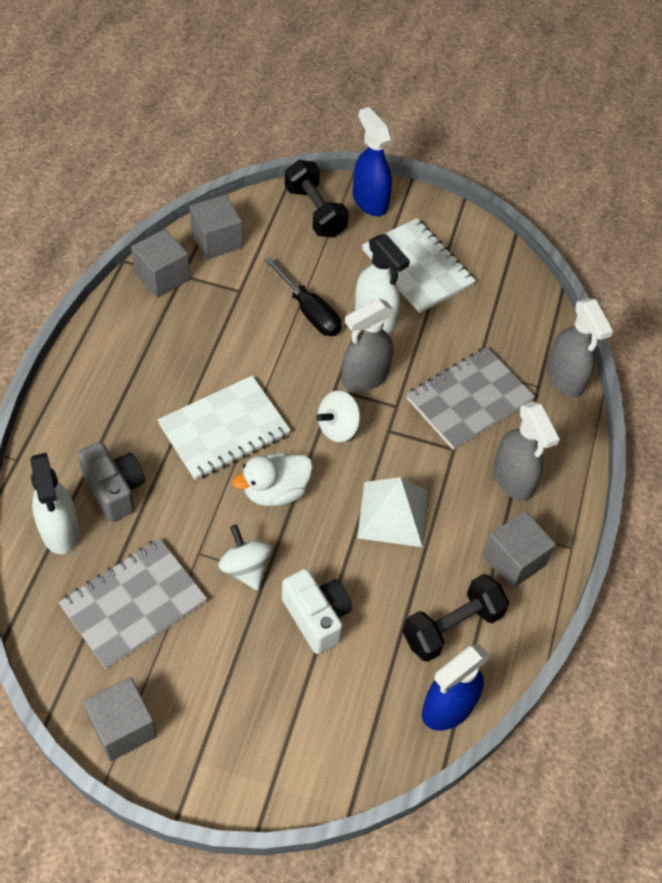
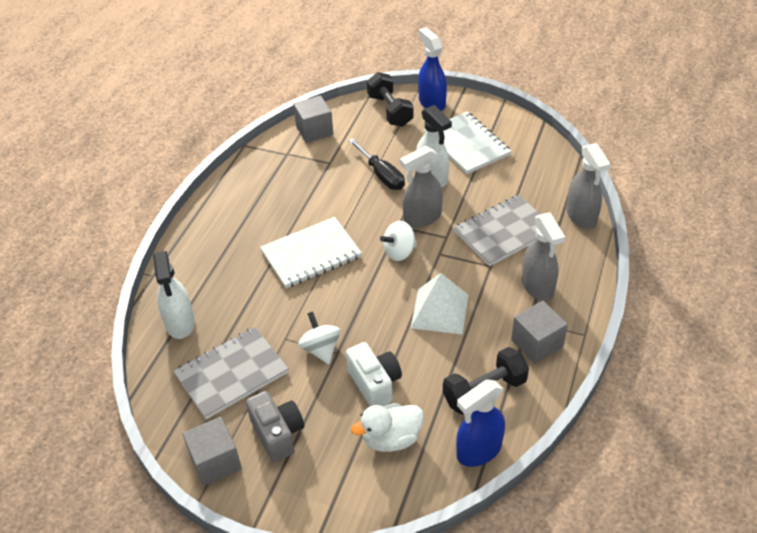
camera: 10 degrees right, 10 degrees down
(114, 490) = (224, 295): grey camera -> grey camera (278, 434)
(162, 276) = (272, 154): grey cube -> none
(275, 491) = (348, 296): white duck -> white duck (391, 439)

